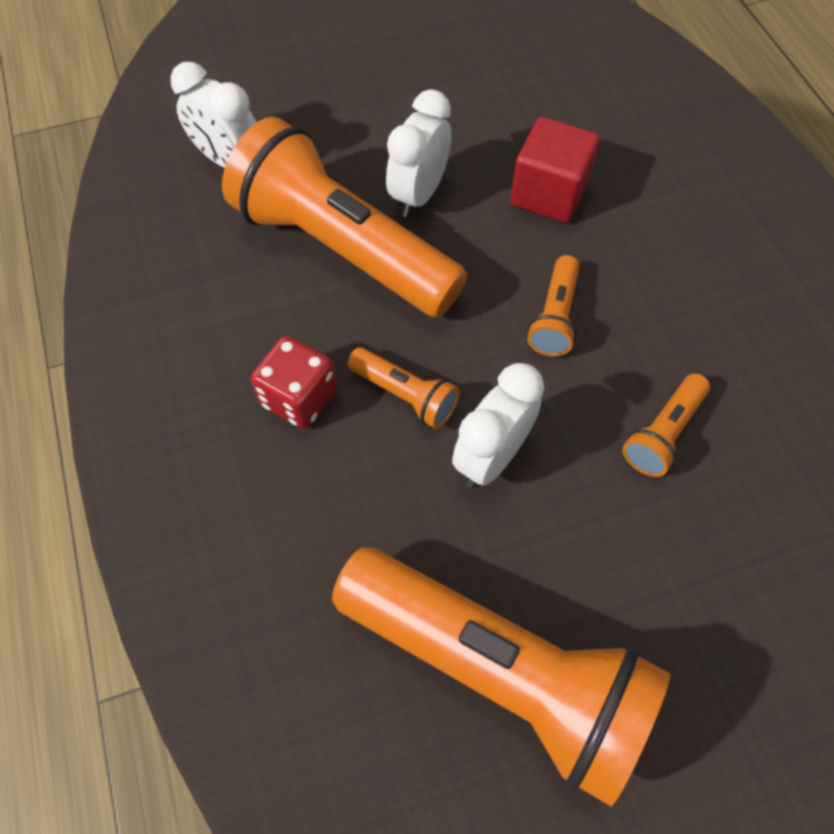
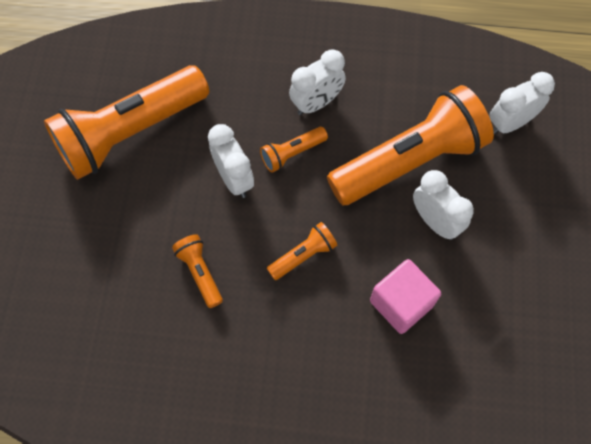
camera: 115 degrees right, 5 degrees up
(299, 398) = (316, 103): red dice -> white clock
(549, 194) = (401, 303): red cube -> pink cube
(554, 317) = (303, 255): orange flashlight -> orange flashlight turned 105 degrees clockwise

